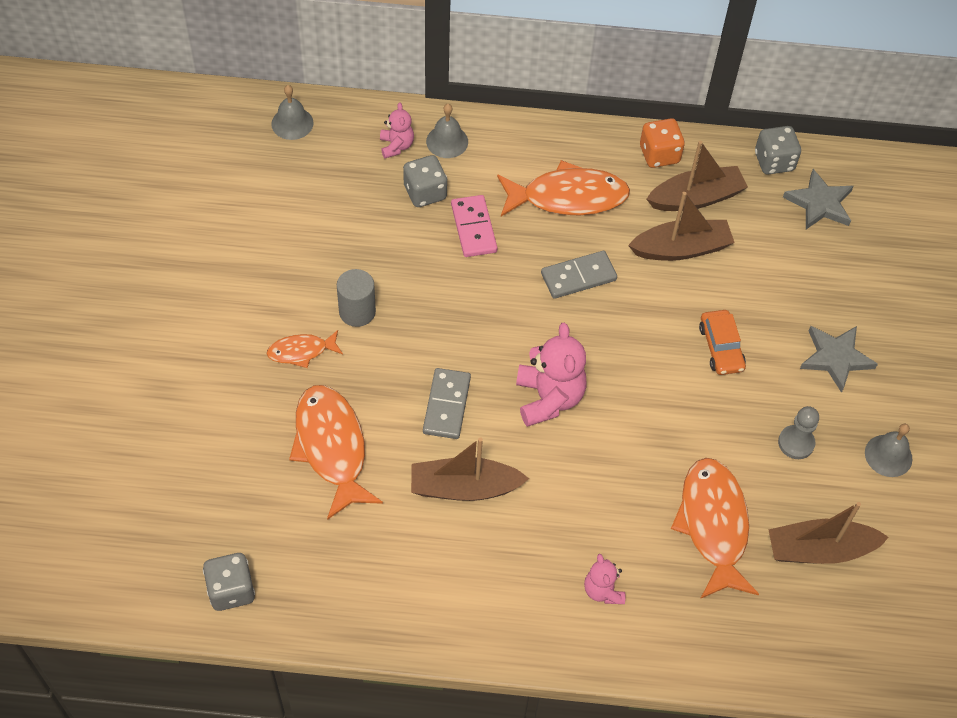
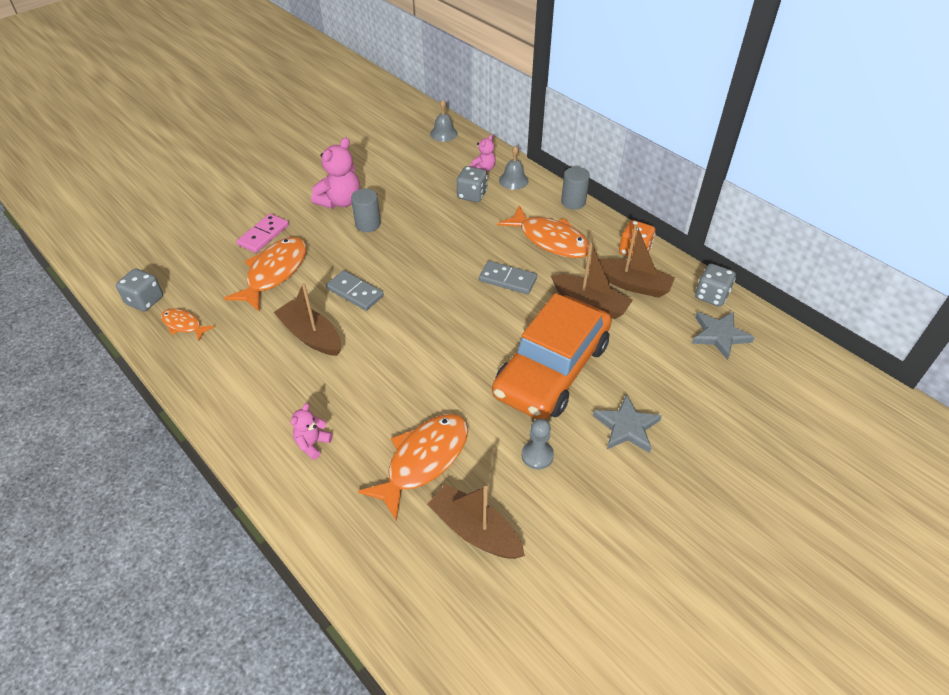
camera: 45 degrees right, 10 degrees down
(301, 351) = (318, 224): orange fish -> orange fish (183, 325)
(447, 405) = (355, 292): grey domino -> grey domino turned 75 degrees clockwise
(474, 228) = (477, 224): pink domino -> pink domino (263, 235)
(539, 130) = (573, 202): none -> grey cylinder
(549, 398) = (413, 325): pink teddy bear -> pink teddy bear (340, 201)
(721, 347) = (552, 369): orange car -> orange car, size x2.48
(888, 455) = (596, 512): grey bell -> none

